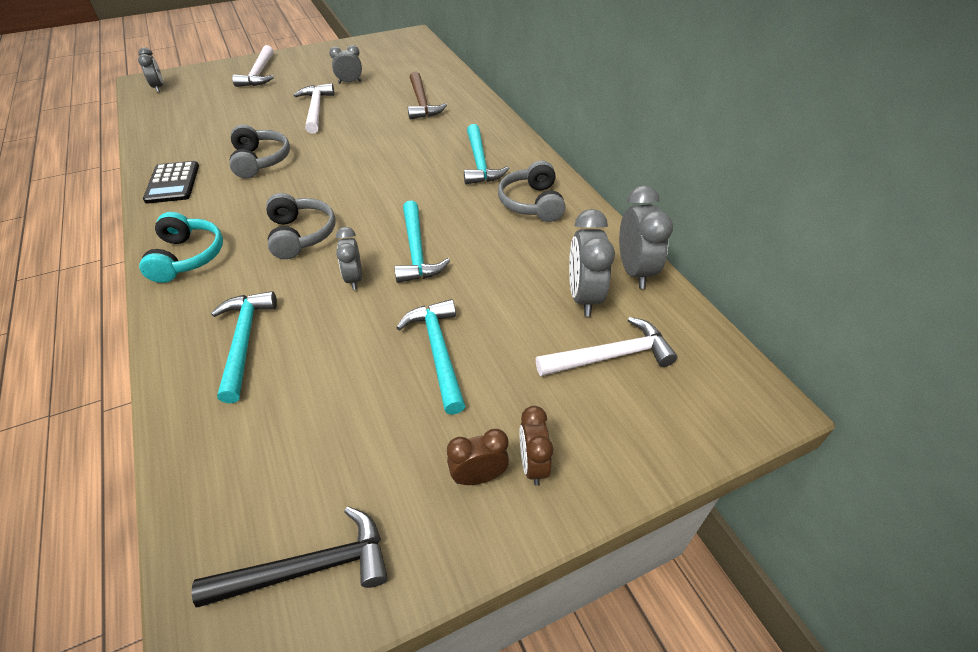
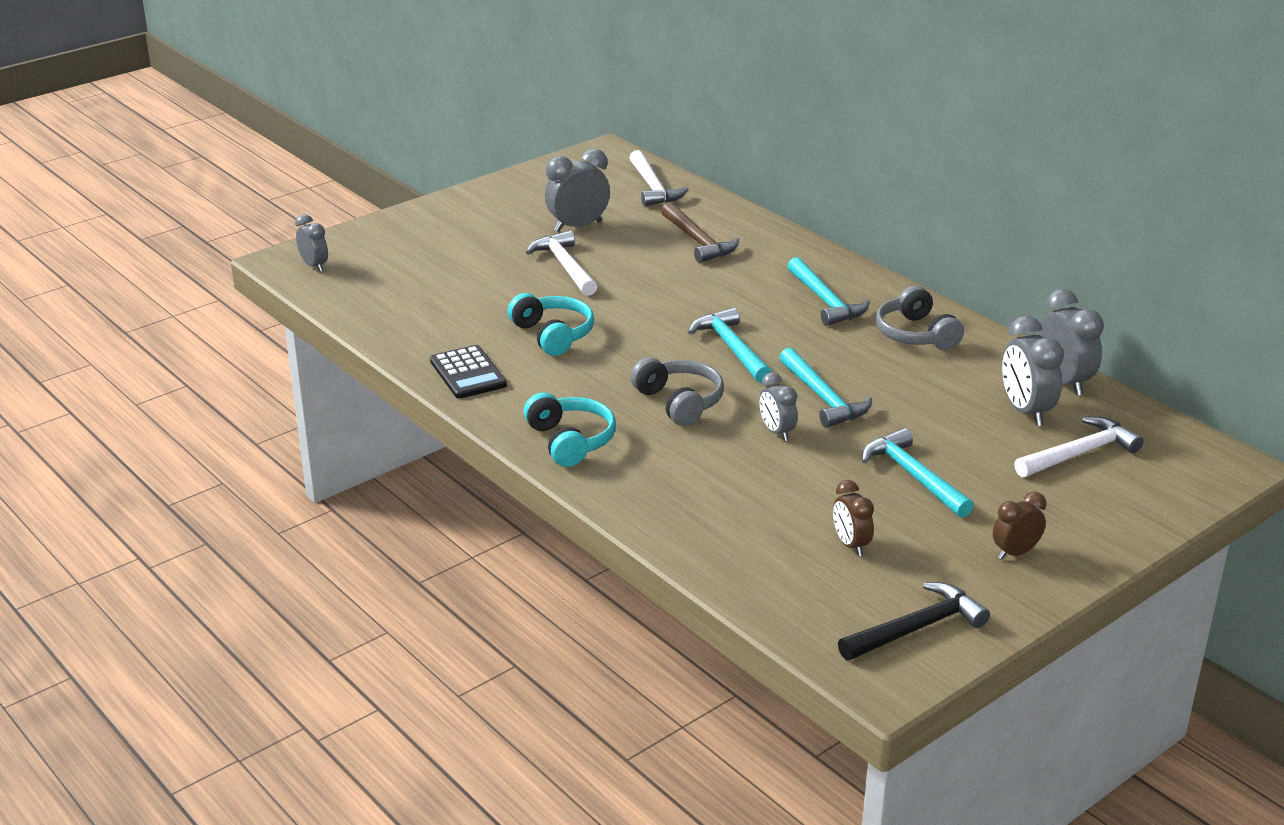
camera: 15 degrees left, 15 degrees down
(244, 341) = (710, 499): turquoise hammer -> turquoise hammer (731, 348)
(259, 74) = (439, 230): white hammer -> white hammer (653, 187)
(260, 161) = (553, 335): grey headphones -> turquoise headphones
(349, 82) = (578, 226): grey clock -> grey clock, size x1.60
(533, 465) = (1057, 538): brown clock -> brown clock (851, 545)

